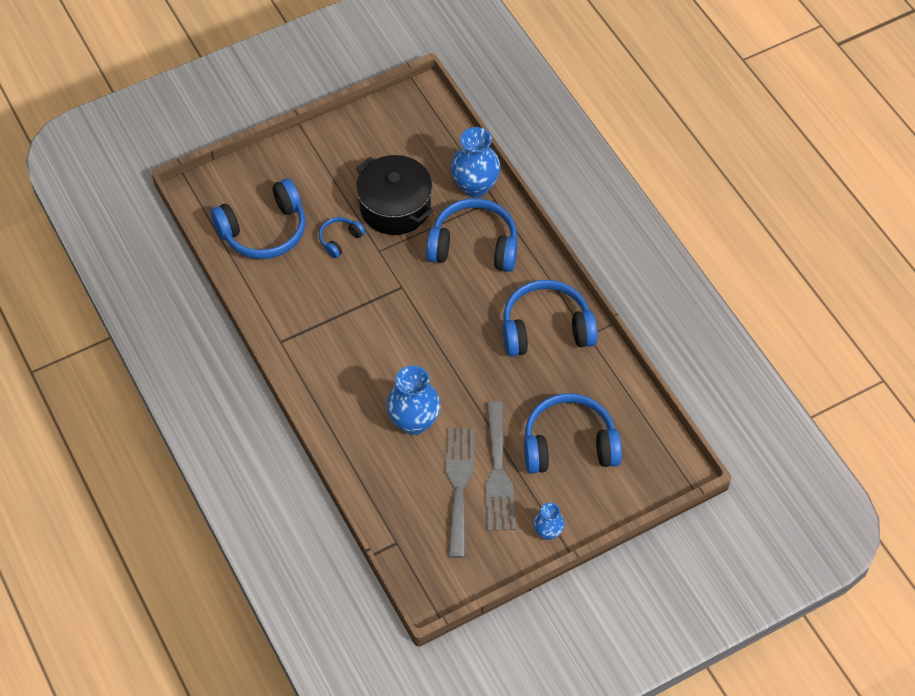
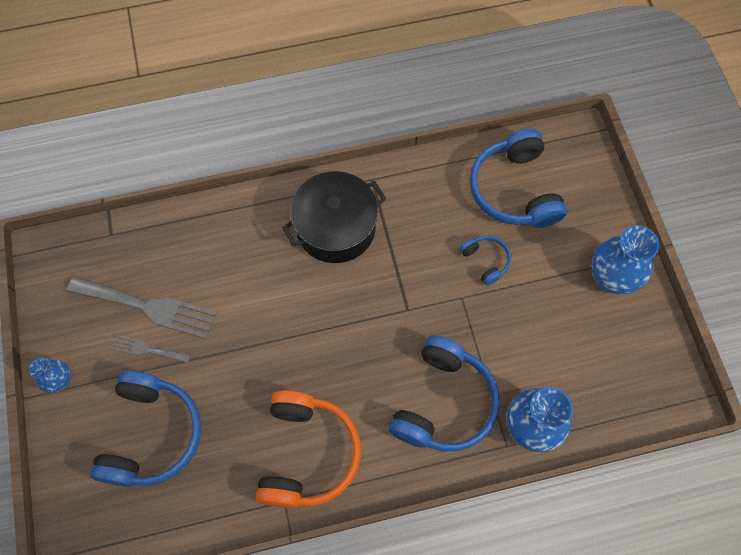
camera: 105 degrees right, 10 degrees up
(395, 207) = (518, 328): black pot -> black pot (336, 228)
(414, 422) = (236, 282): blue vase -> blue vase (610, 278)
(498, 473) = (147, 349): grey fork -> grey fork, size x0.52
(546, 329) = (307, 454): blue headphones -> orange headphones

